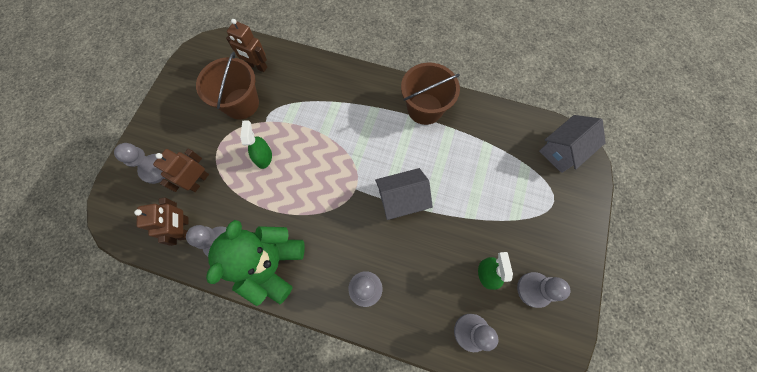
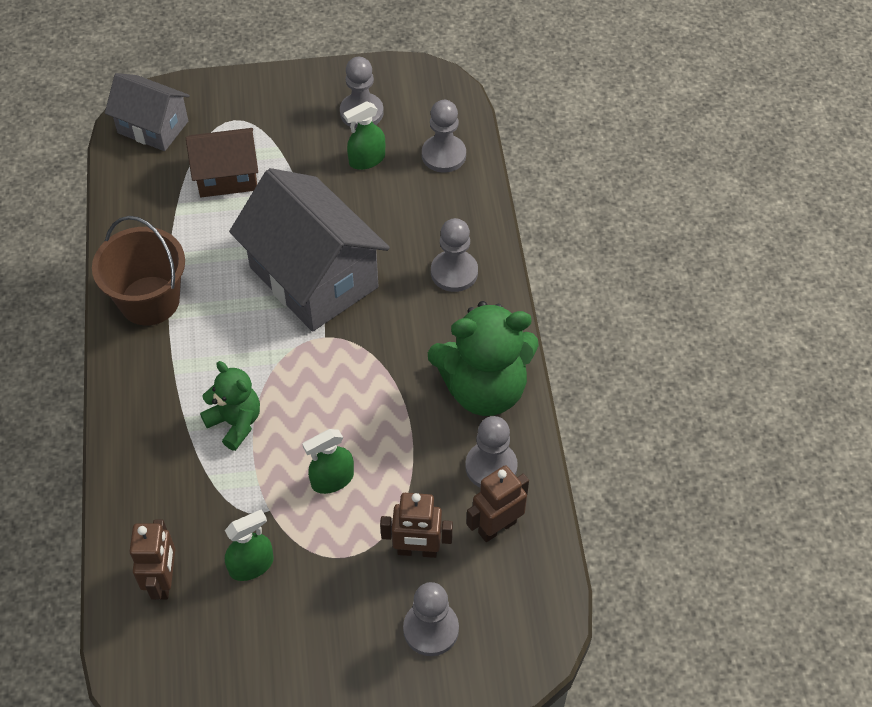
camera: 115 degrees left, 15 degrees down
(241, 104) = (251, 565): brown bucket -> green spray bottle
(324, 124) = (235, 423): none -> green teddy bear
(401, 200) = (313, 277): grey house -> grey house, size x1.73
(504, 179) = (227, 176): none -> brown house

